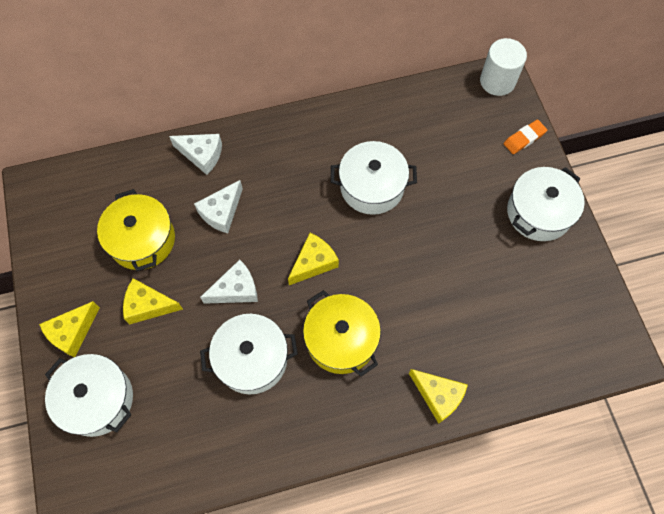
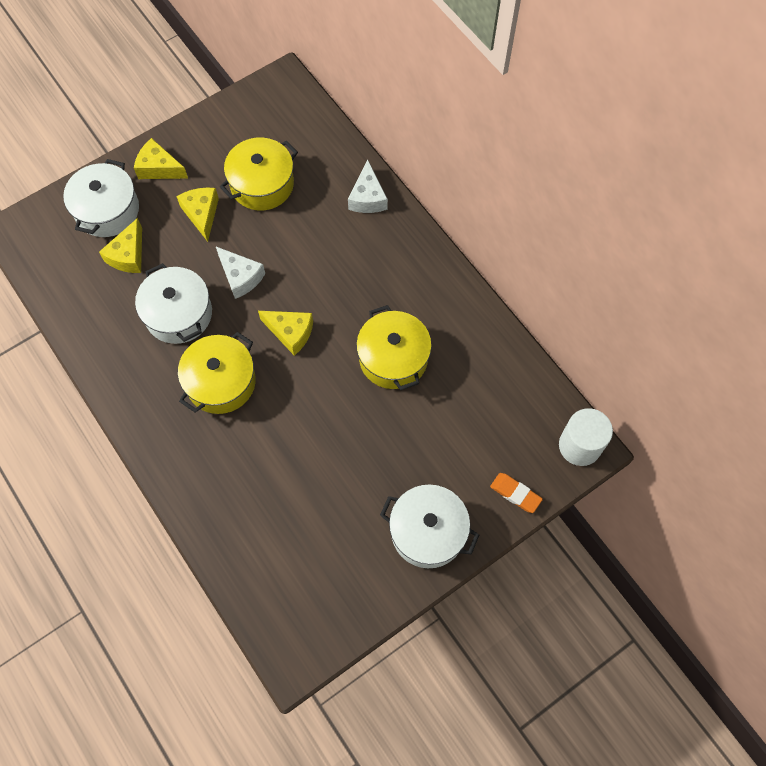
camera: 70 degrees right, 0 degrees up
(221, 212) = (314, 236): white cheese -> none
(372, 186) = (393, 358): white pot -> yellow pot
(438, 396) = (192, 485): yellow cheese -> yellow cheese (128, 255)

